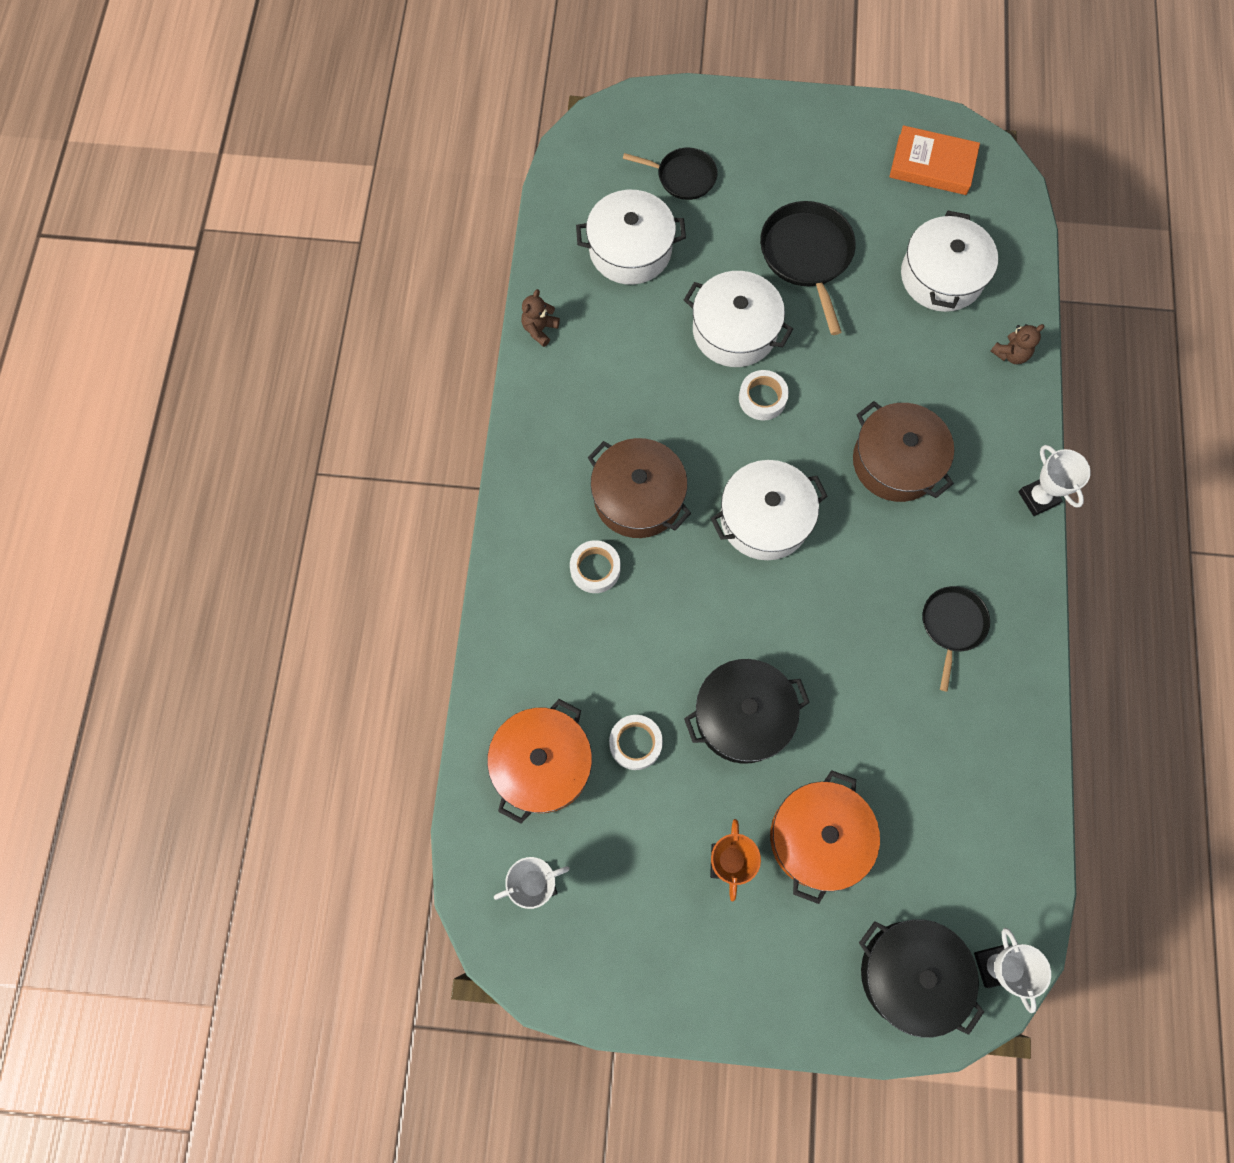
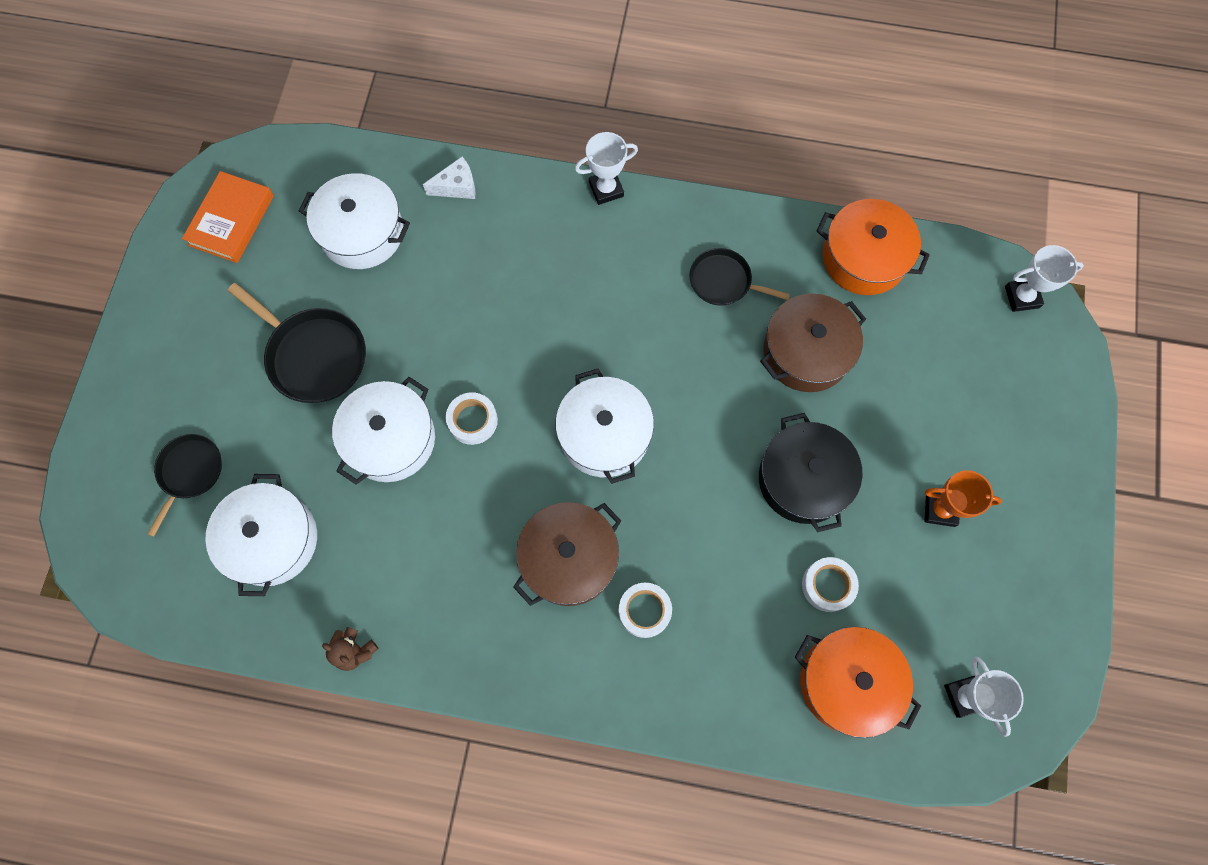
camera: 85 degrees left, 0 degrees up
(806, 255) = (314, 356): black pan -> black pan turned 135 degrees counterclockwise
(818, 838) = (917, 425): orange pot -> orange pot (864, 258)
(896, 462) = (557, 304): brown pot -> brown pot (806, 352)
(910, 974) = (1032, 365): black pot -> none
(1010, 354) = (457, 186): brown teddy bear -> white cheese

